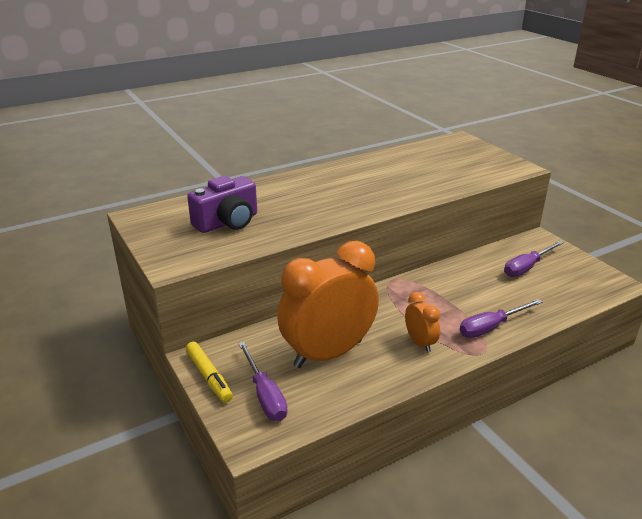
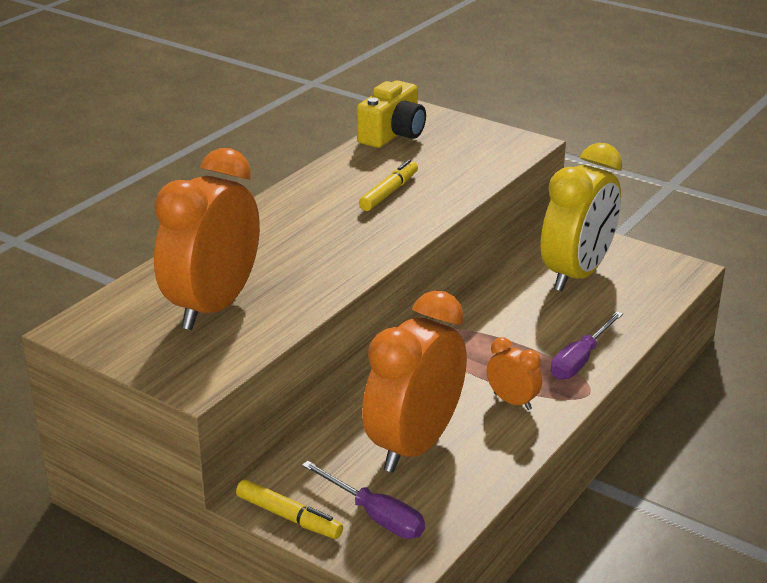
camera: 25 degrees left, 0 degrees up
(227, 222) = (213, 306): purple camera -> orange clock
(399, 179) = (389, 192): none -> yellow marker
(430, 147) = (393, 134): none -> yellow camera
(527, 267) = (577, 274): purple screwdriver -> yellow clock

